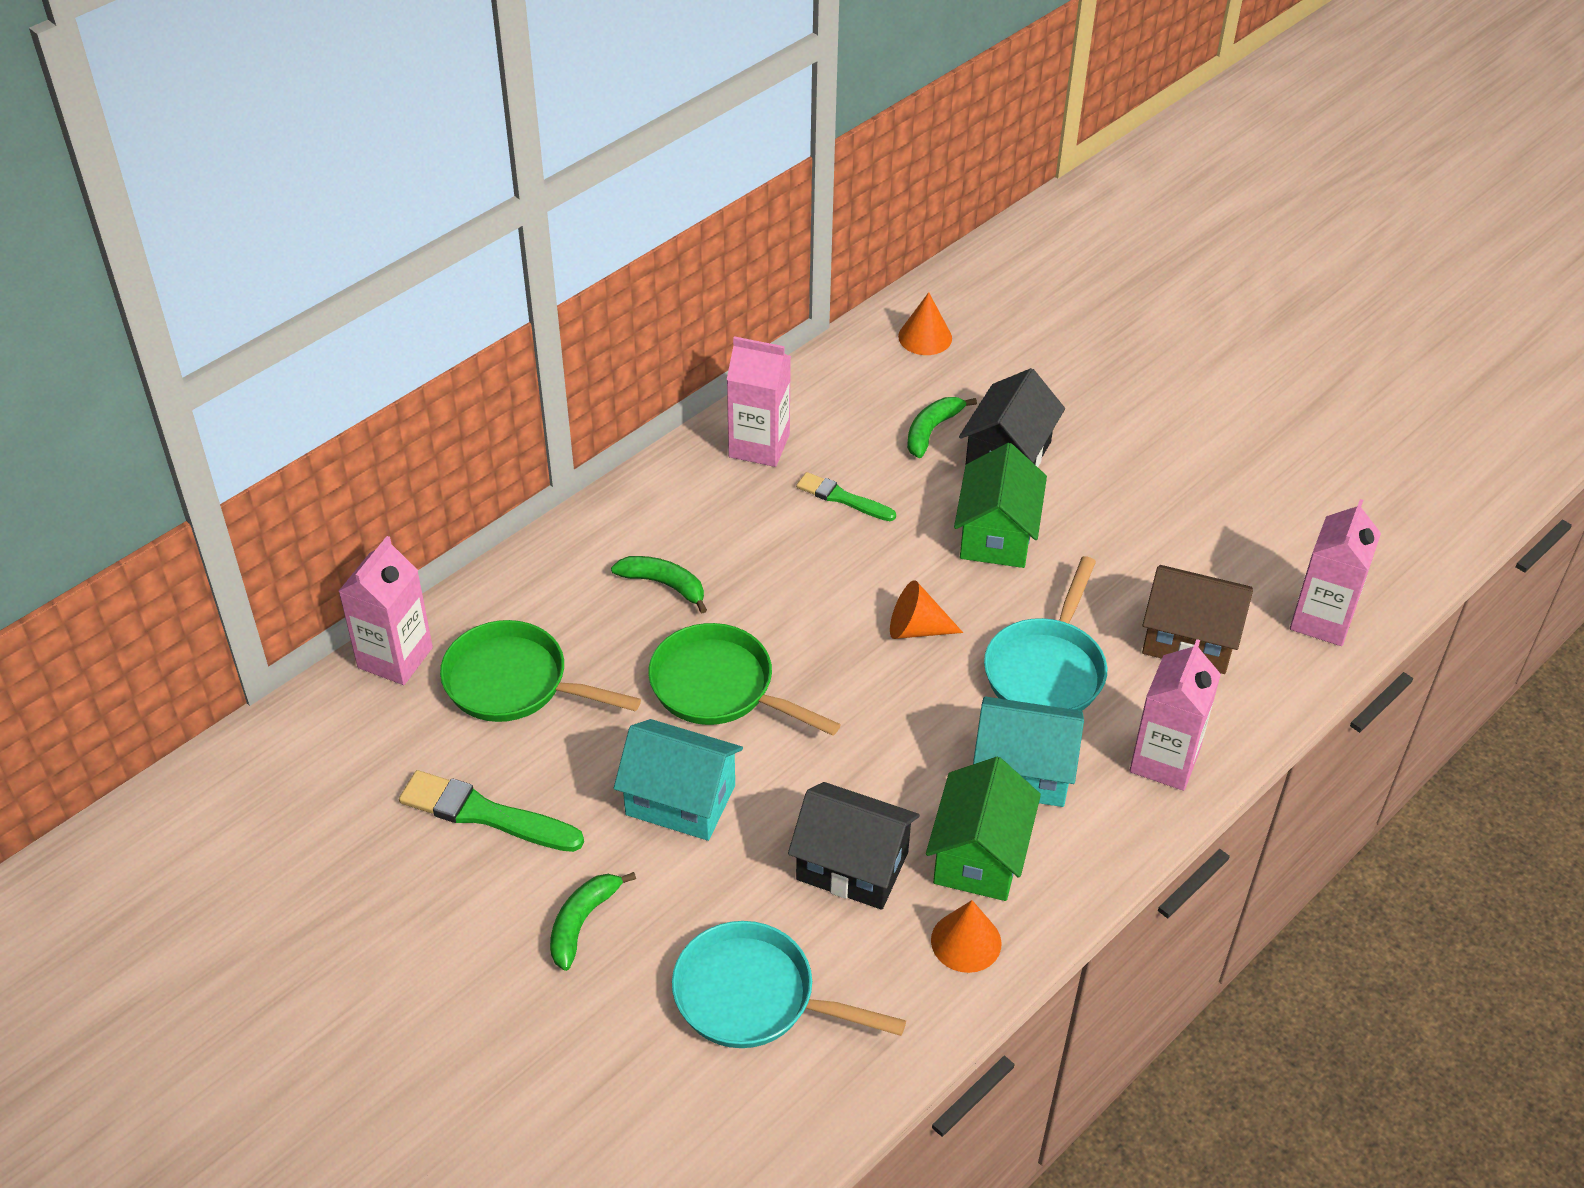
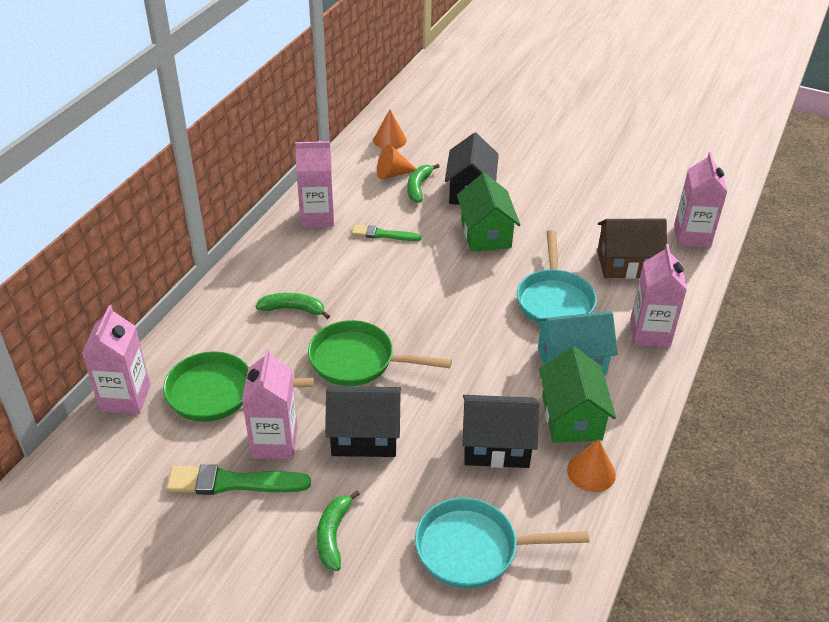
camera: 20 degrees left, 5 degrees down
(560, 774) = (274, 442): none -> pink carton
(680, 800) = (364, 436): turquoise house -> black house
(916, 629) = (465, 296): orange cone -> orange cone (392, 174)

